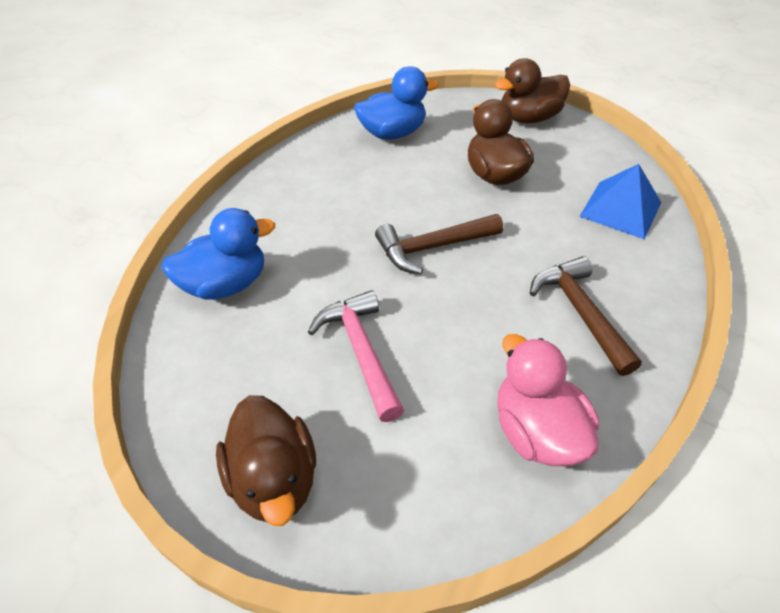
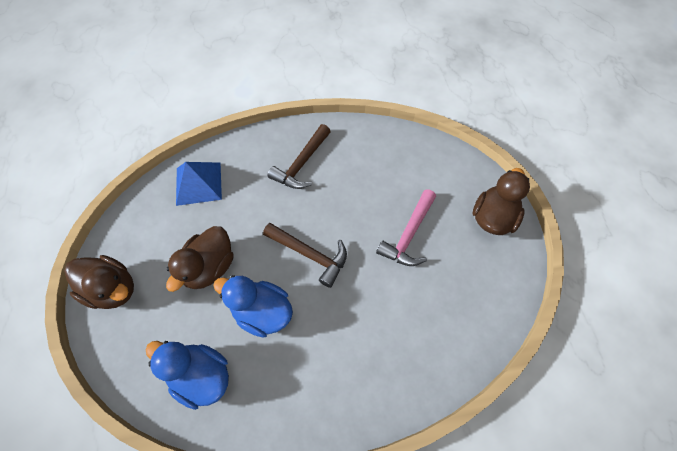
camera: 130 degrees left, 15 degrees up
(226, 284) = (436, 341): blue duck -> blue duck (262, 311)
(536, 431) = (383, 148): pink duck -> none

